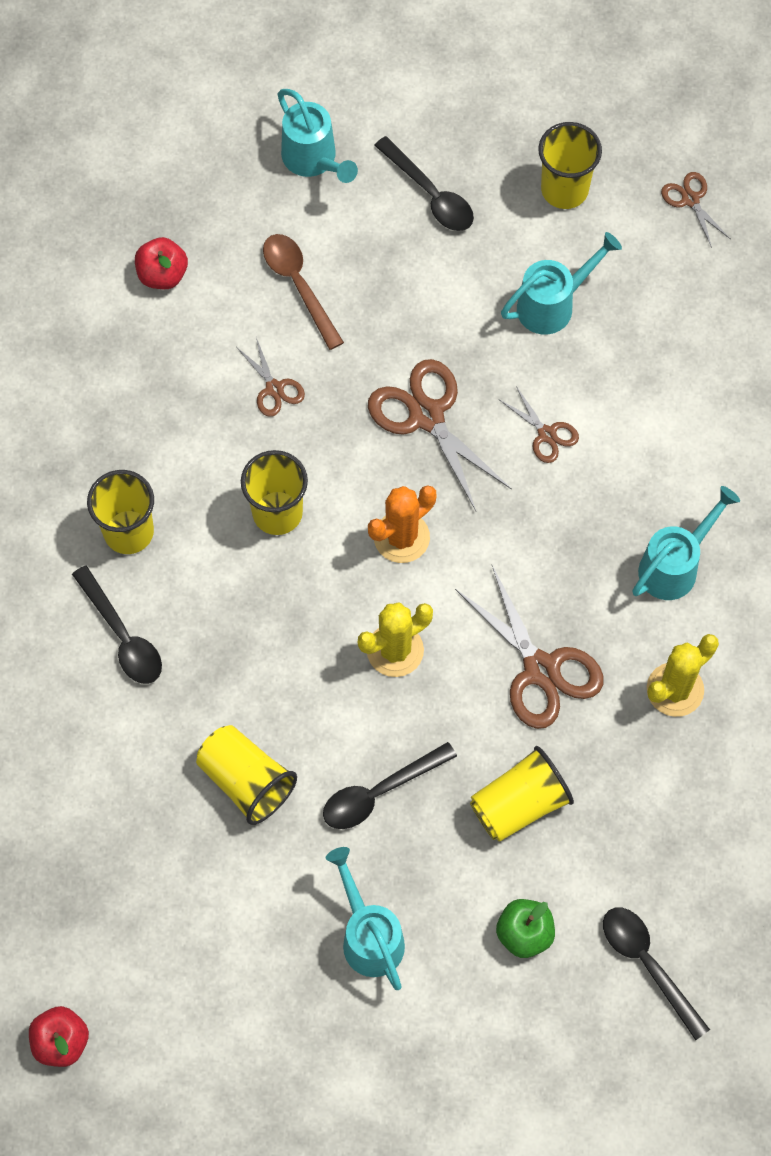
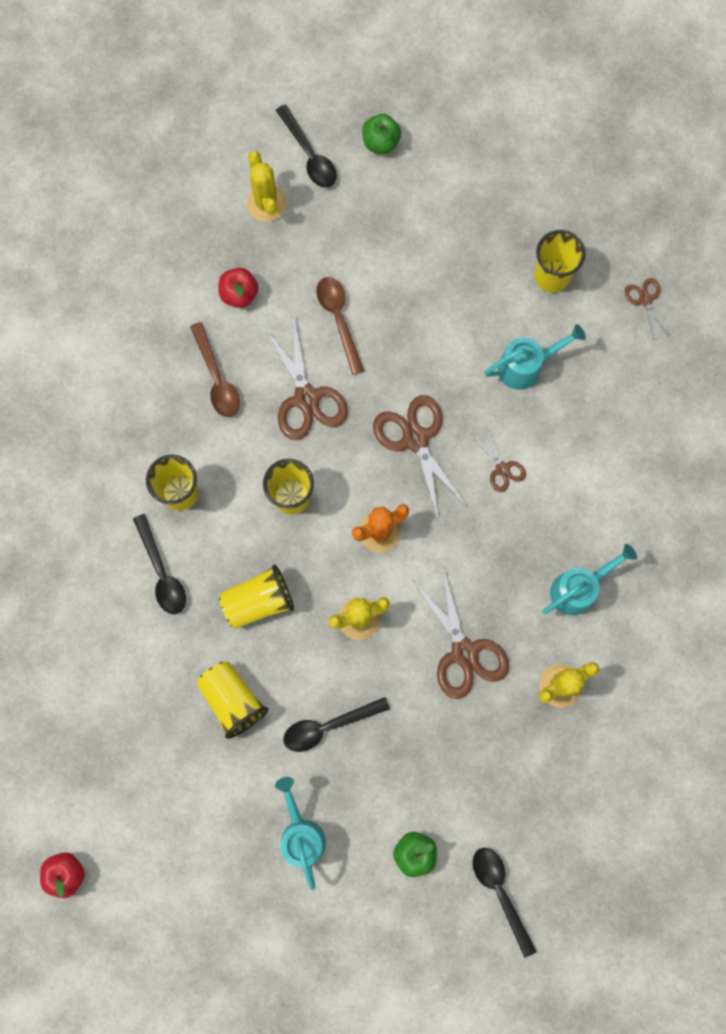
camera: 10 degrees right, 10 degrees up
(152, 383) = (217, 378): none -> brown spoon
(178, 159) = (266, 203): none -> yellow cactus
(274, 388) = (306, 398): brown scissors -> brown scissors, size x1.90
(313, 62) = (381, 142): none -> green apple
(313, 160) = (367, 220): turquoise watering can -> none
(430, 194) = (450, 262): black spoon -> black spoon (309, 155)
(519, 804) = (429, 753): yellow cup -> yellow cup (258, 601)

